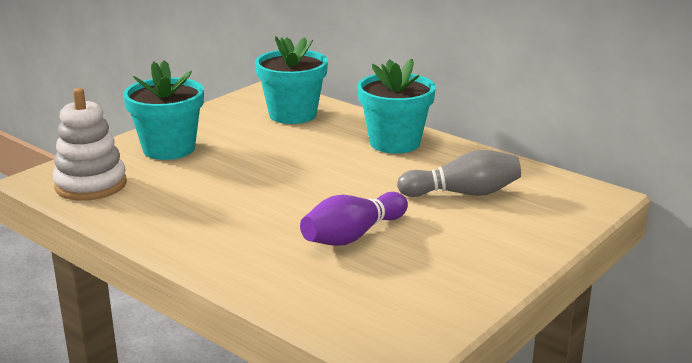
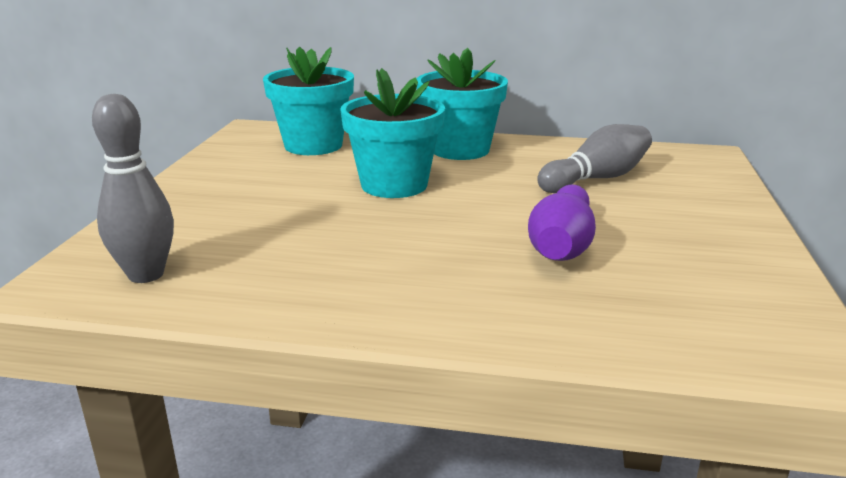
camera: 30 degrees left, 0 degrees up
(91, 185) = (146, 274): white stacking toy -> grey bowling pin
(169, 149) = (207, 208): turquoise flower pot -> turquoise flower pot (394, 185)

